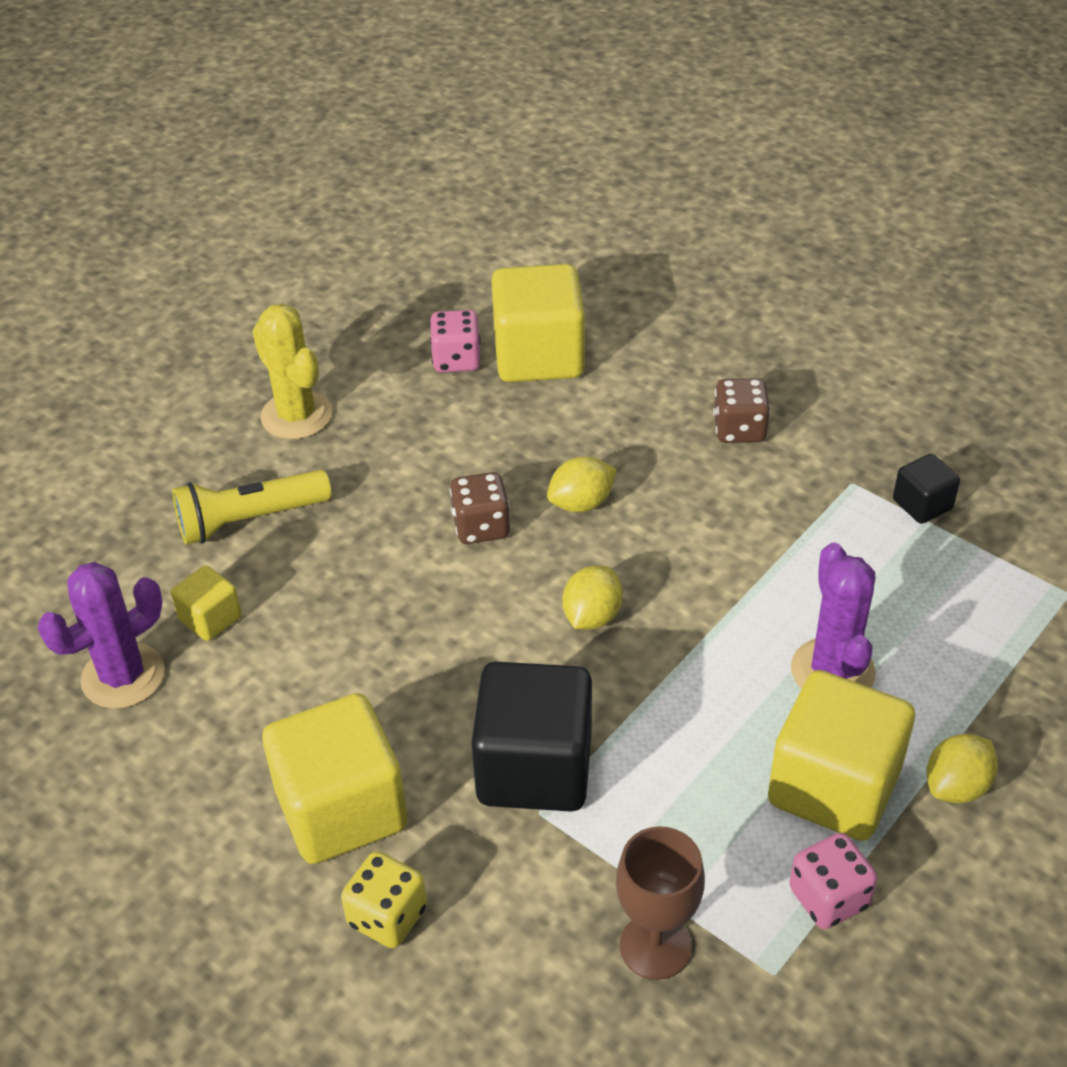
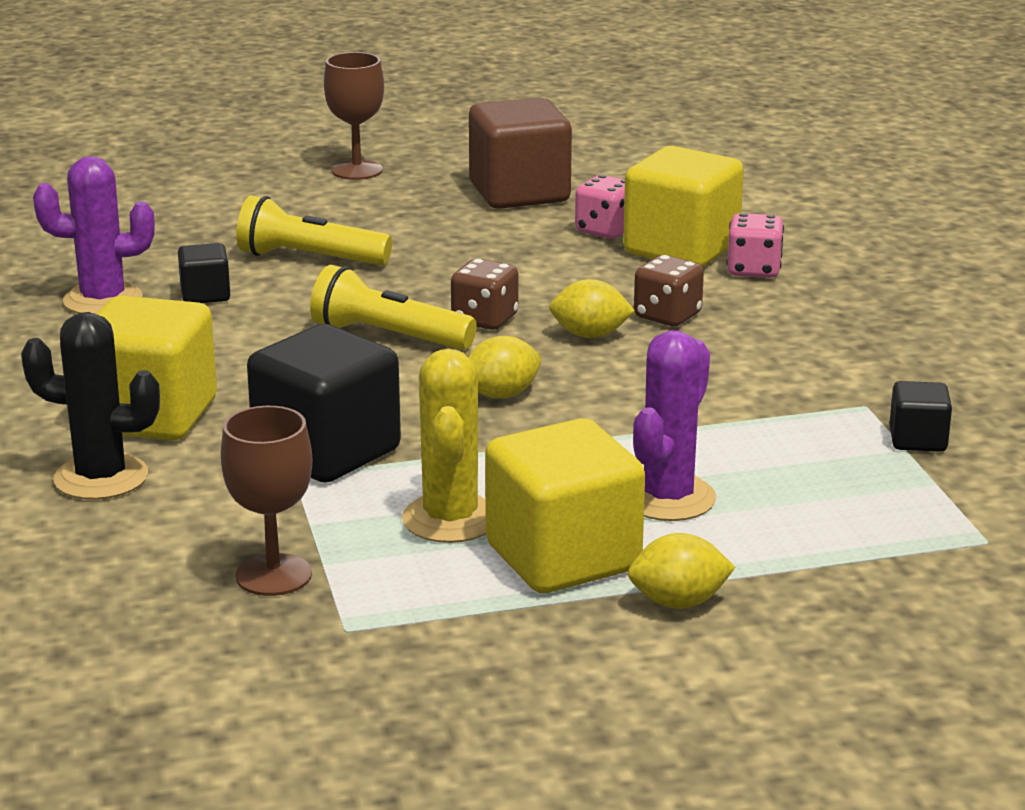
camera: 35 degrees right, 20 degrees down
(161, 375) = (357, 170): none -> brown goblet
(210, 618) = (205, 295): yellow cube -> black cube
(296, 415) = (428, 220): yellow cactus -> yellow cactus (450, 519)
(336, 342) = (519, 193): none -> brown cube
(387, 916) = (101, 478): yellow dice -> black cactus
(427, 590) = (388, 336): none -> yellow flashlight
(739, 429) = (803, 342): brown dice -> brown dice (667, 316)
(828, 898) = (458, 612): pink dice -> pink dice (753, 270)

